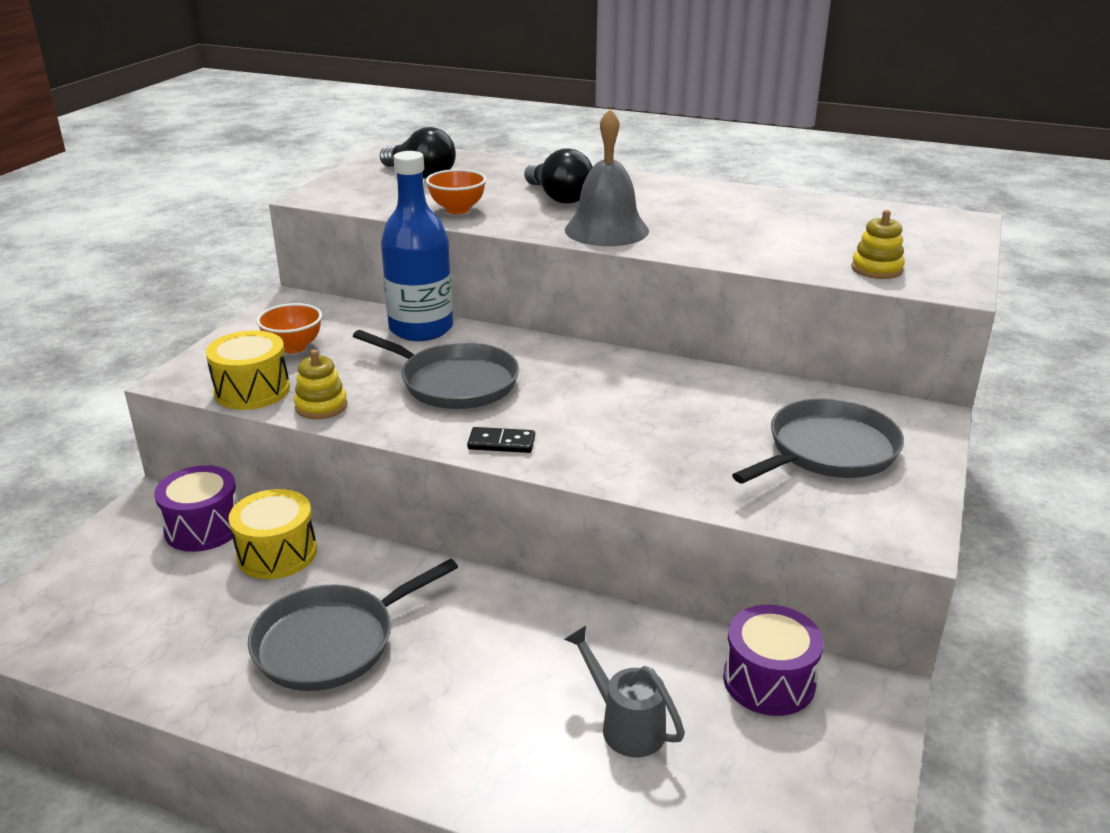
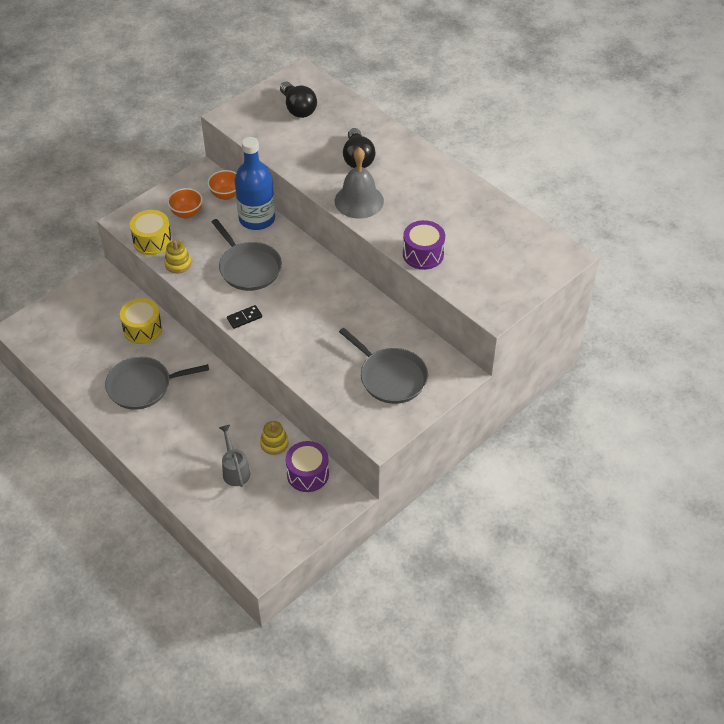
camera: 25 degrees right, 20 degrees up
(203, 527) = (118, 301): purple drum -> purple drum (423, 254)
(457, 209) = (294, 154): orange bowl -> orange bowl (226, 195)
(501, 443) = (244, 318): black domino -> black domino turned 60 degrees counterclockwise
(828, 450) = (390, 377): grey pan -> grey pan turned 60 degrees clockwise
(876, 269) = (470, 284): yellow stacking toy -> yellow stacking toy (274, 443)

